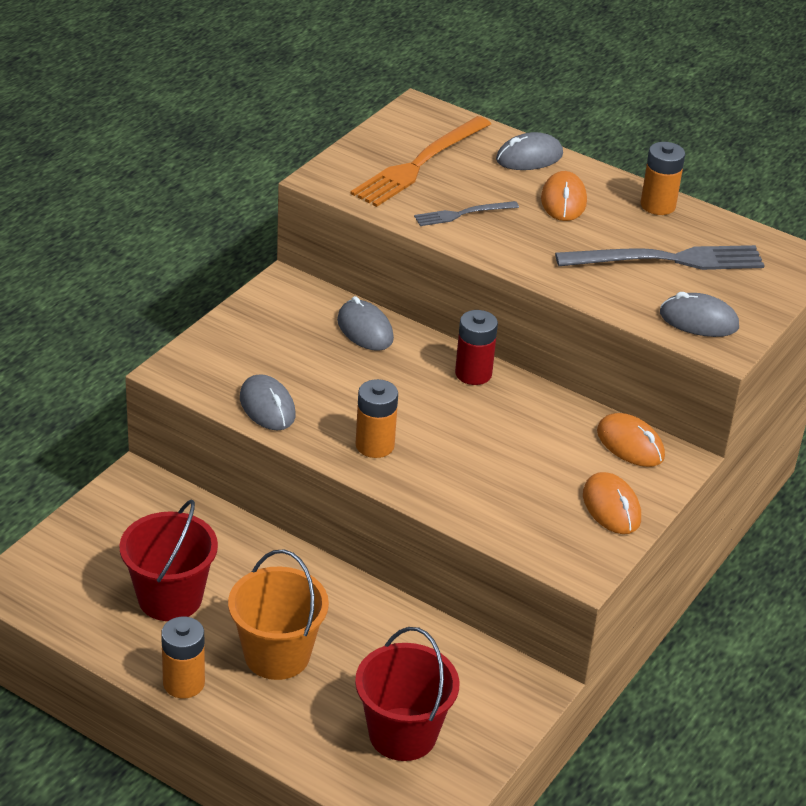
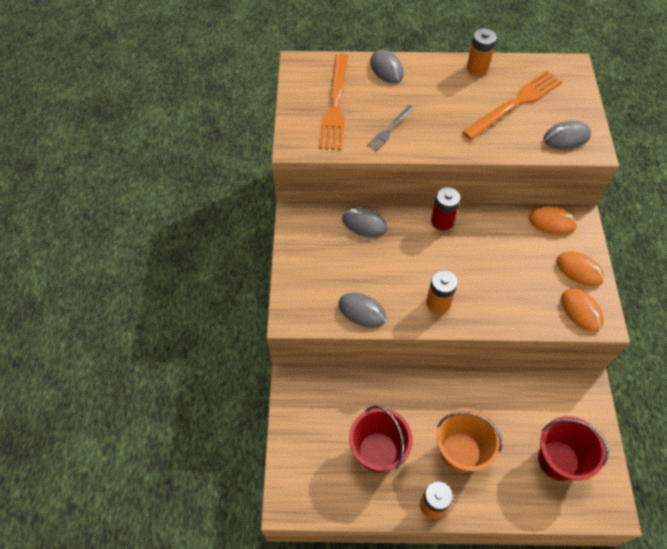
camera: 30 degrees left, 20 degrees up
(529, 157) = (386, 69): grey mouse -> grey mouse turned 60 degrees counterclockwise
(563, 201) = (430, 91): orange mouse -> orange mouse (581, 311)
(667, 260) = (515, 103): grey fork -> orange fork

